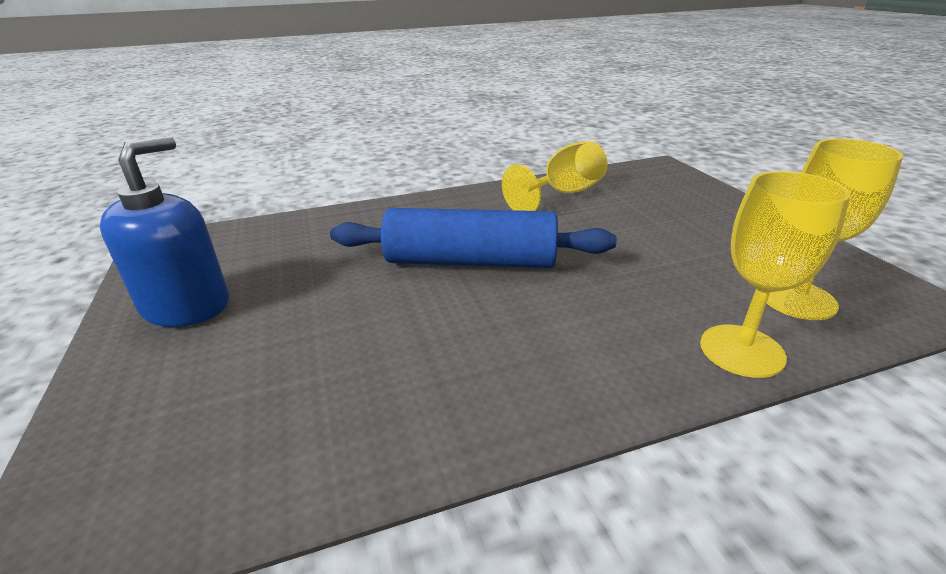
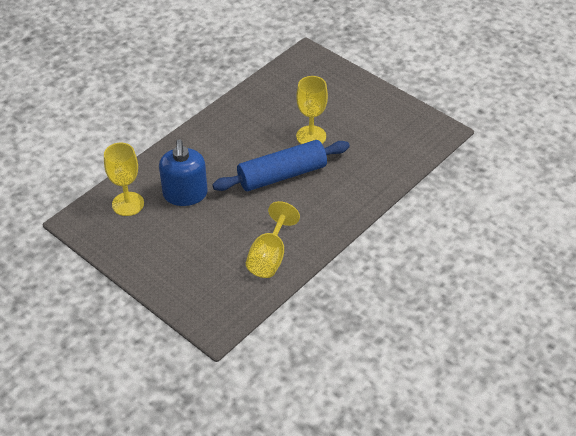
camera: 150 degrees right, 15 degrees up
(186, 305) = (375, 109): blue soap dispenser -> blue soap dispenser (185, 194)
(741, 350) = (151, 167): yellow goblet -> yellow goblet (311, 136)

